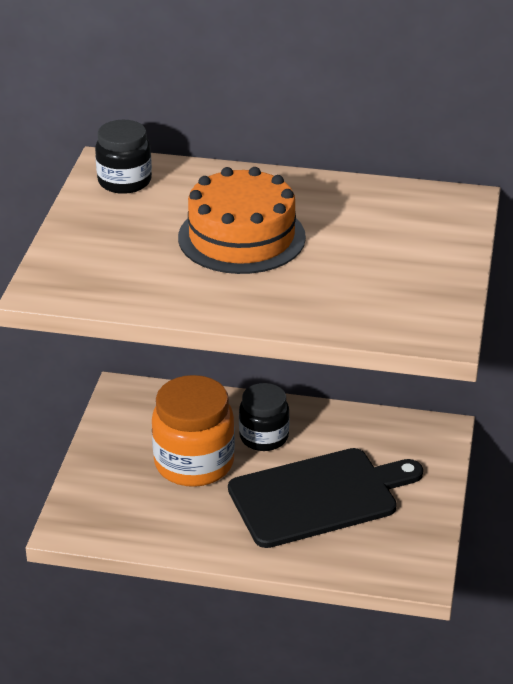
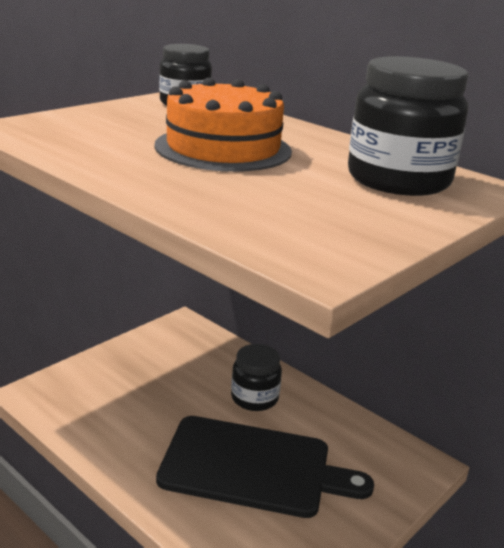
camera: 30 degrees right, 10 degrees down
(194, 463) = (178, 392): orange jar -> none
(400, 220) = (398, 180): none -> black jar

